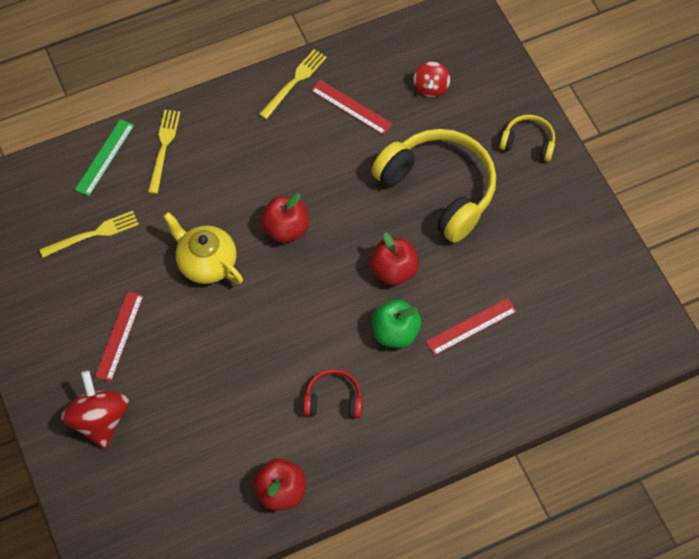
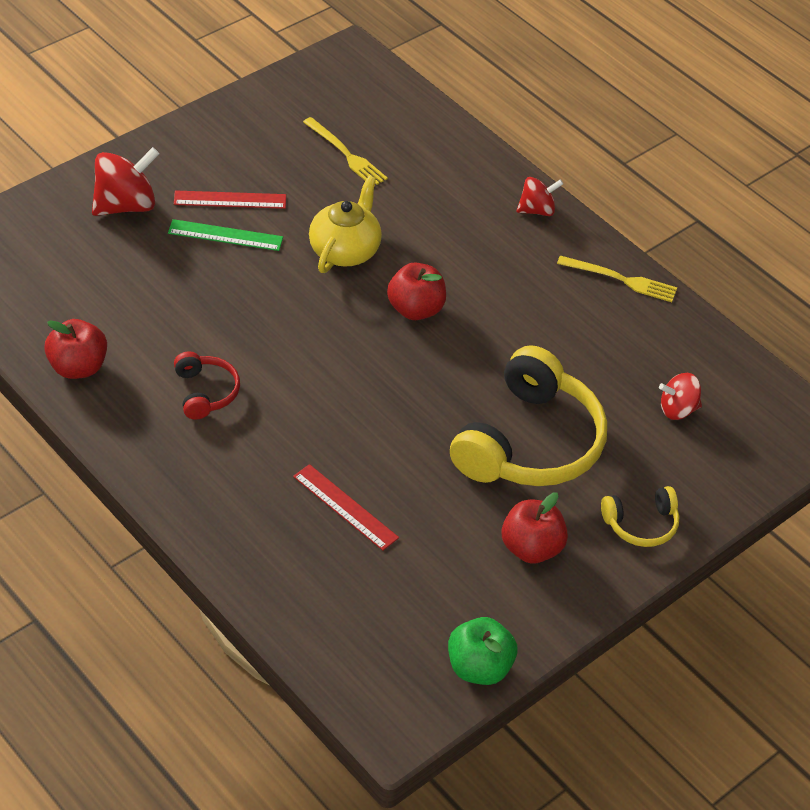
camera: 70 degrees right, 15 degrees down
(104, 157) = (446, 143): green ruler -> green ruler (225, 235)
(163, 148) = (479, 187): yellow fork -> none
(203, 115) = (537, 210): none -> red spinning top
(351, 107) = (611, 338): red ruler -> none
(394, 270) = (396, 418): red apple -> red apple (531, 548)
(395, 333) = (312, 434): green apple -> green apple (479, 668)
(528, 142) = (641, 524): yellow headphones -> yellow headphones turned 75 degrees clockwise

